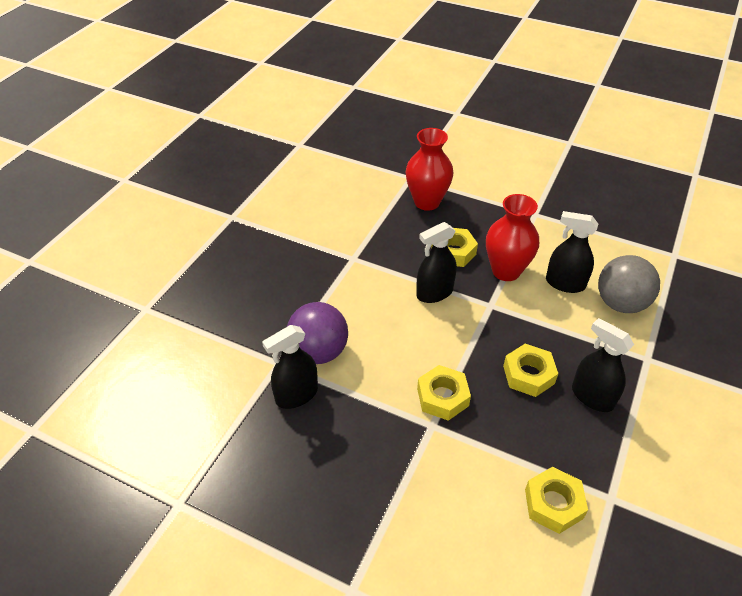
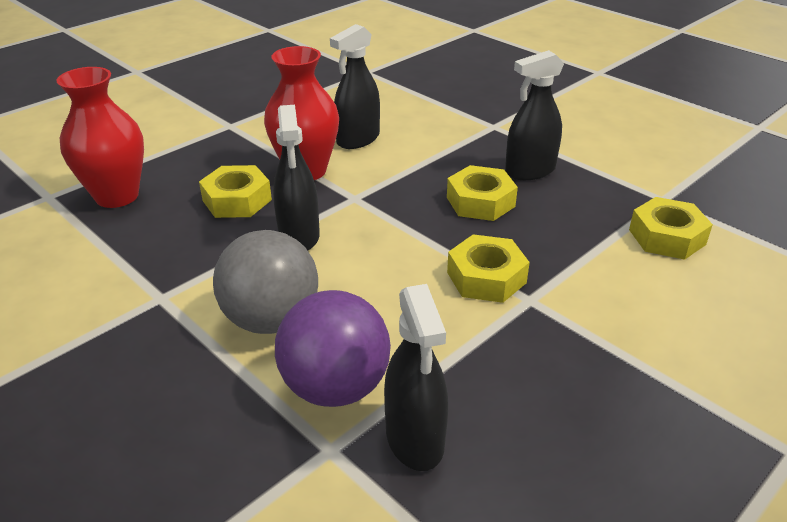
camera: 70 degrees left, 10 degrees down
(620, 303) = (411, 117): grey ball -> grey ball (271, 320)

